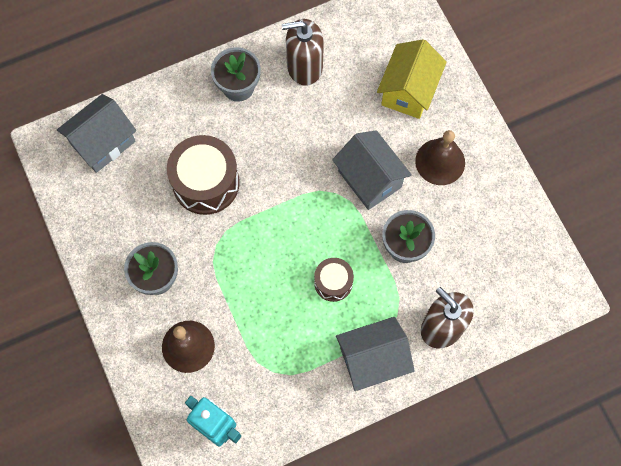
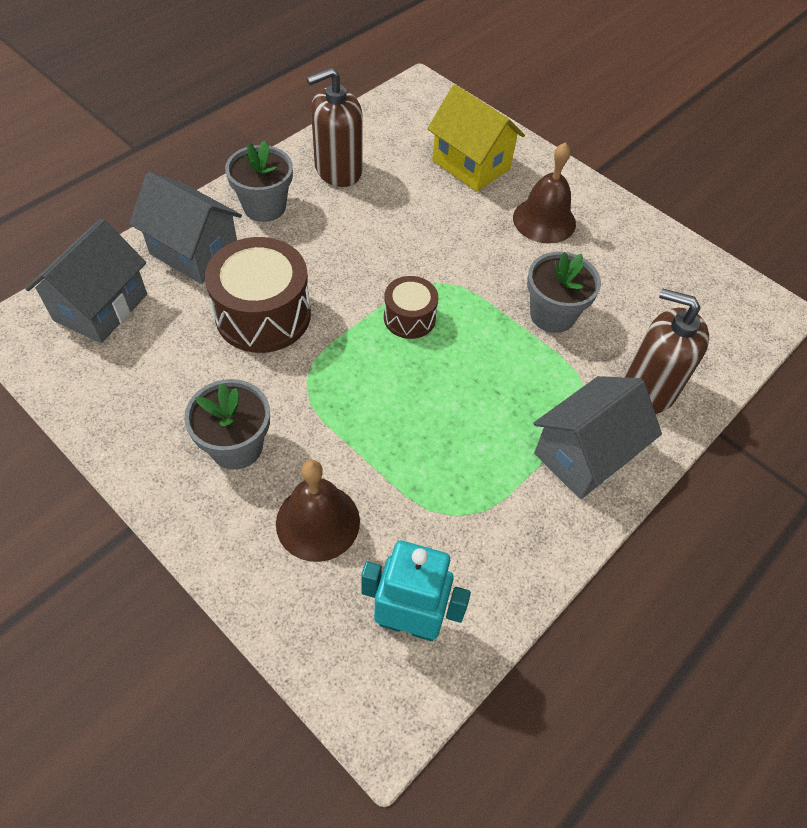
camera: 25 degrees left, 15 degrees down
(333, 282) = (485, 379): brown drum -> brown drum (409, 318)
(369, 179) = (472, 257): grey house -> grey house (194, 252)
(408, 91) = (471, 165): yellow house -> yellow house turned 45 degrees counterclockwise

